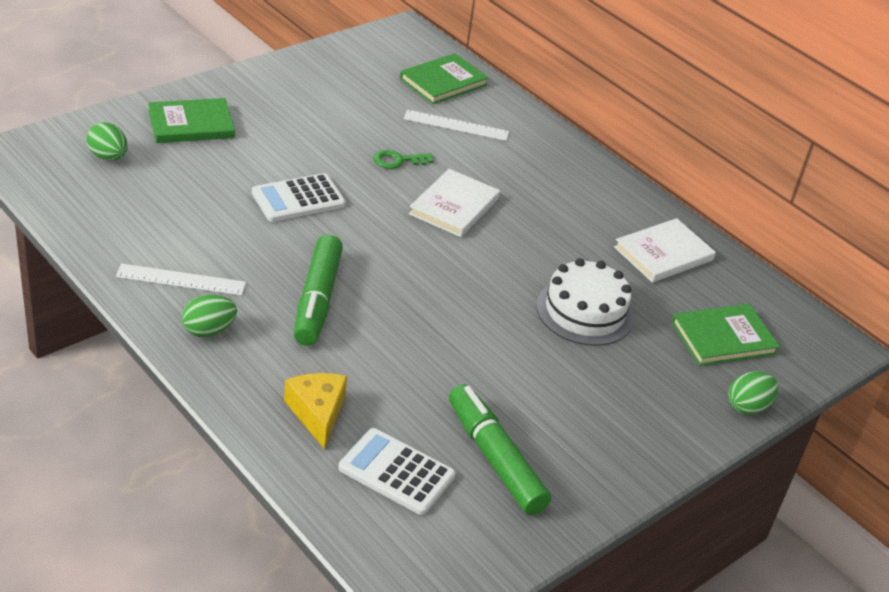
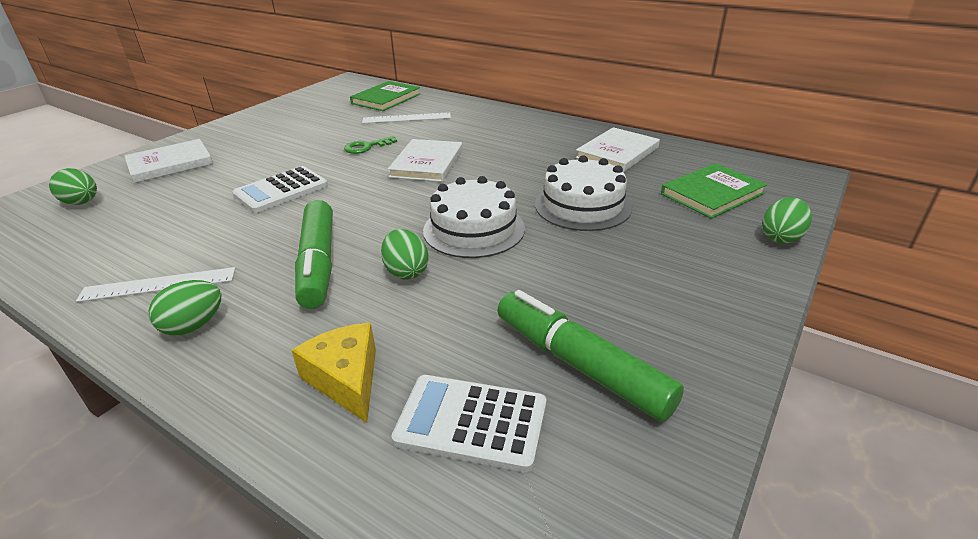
camera: 10 degrees left, 5 degrees down
(191, 124) = (170, 164): green book -> white book
(390, 333) = (406, 272): none -> green egg
(467, 306) = (474, 229): none -> white cake

